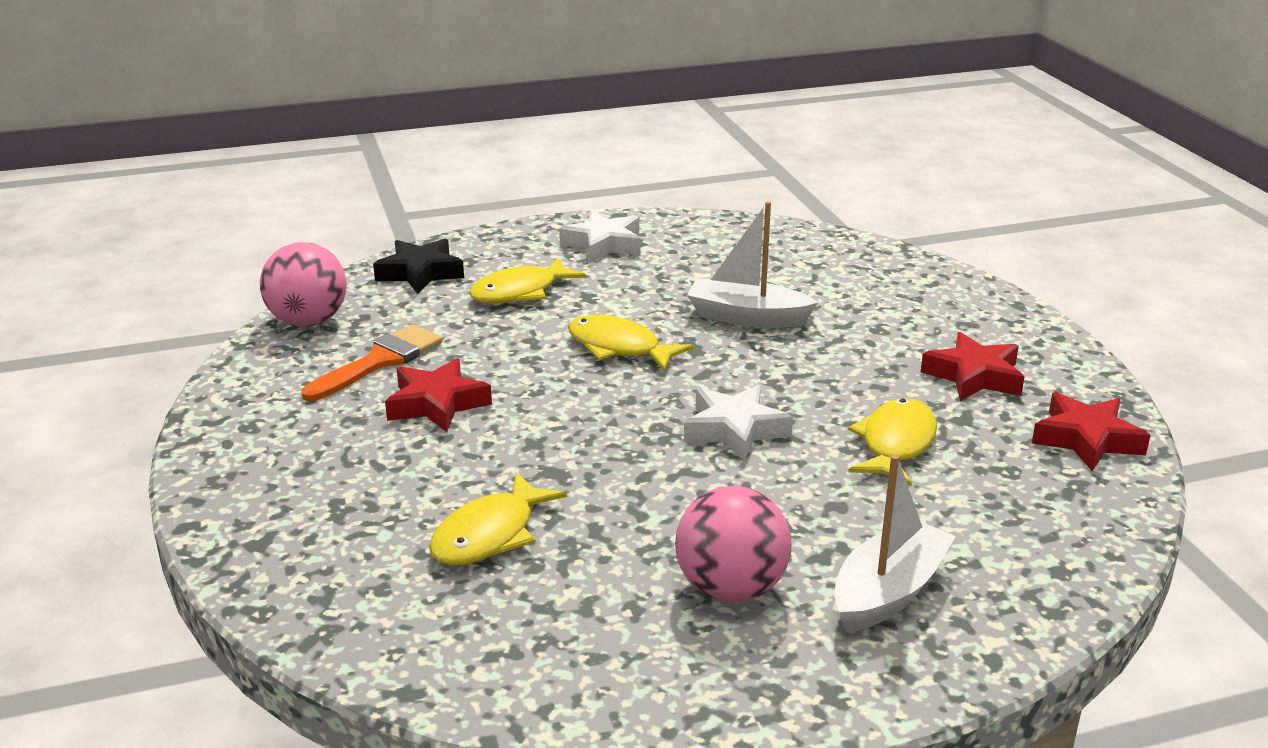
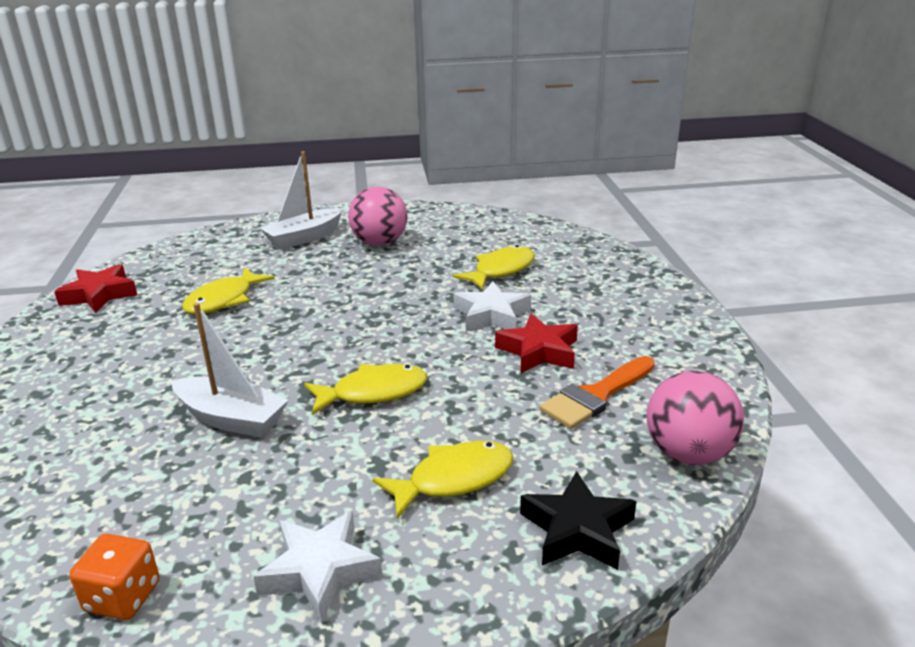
camera: 170 degrees left, 0 degrees up
(619, 348) = (373, 392): yellow fish -> yellow fish turned 60 degrees counterclockwise
(725, 227) = (123, 597): none -> orange dice
(735, 430) = (322, 316): white star -> white star (491, 315)
(974, 376) = (107, 342): red star -> none

